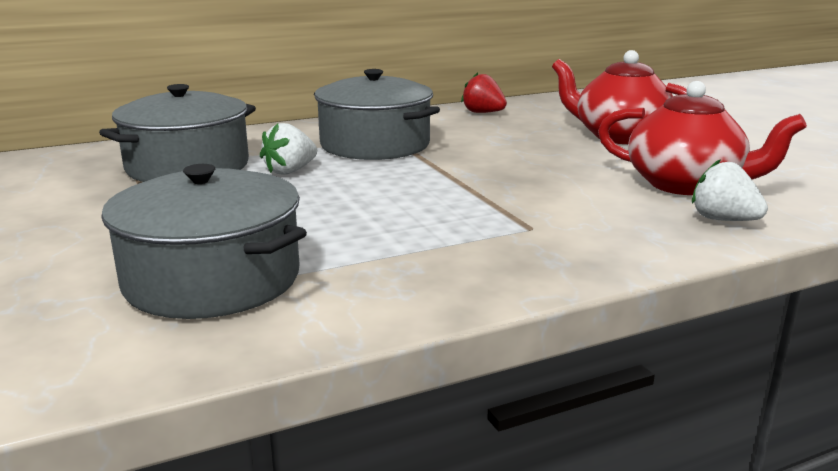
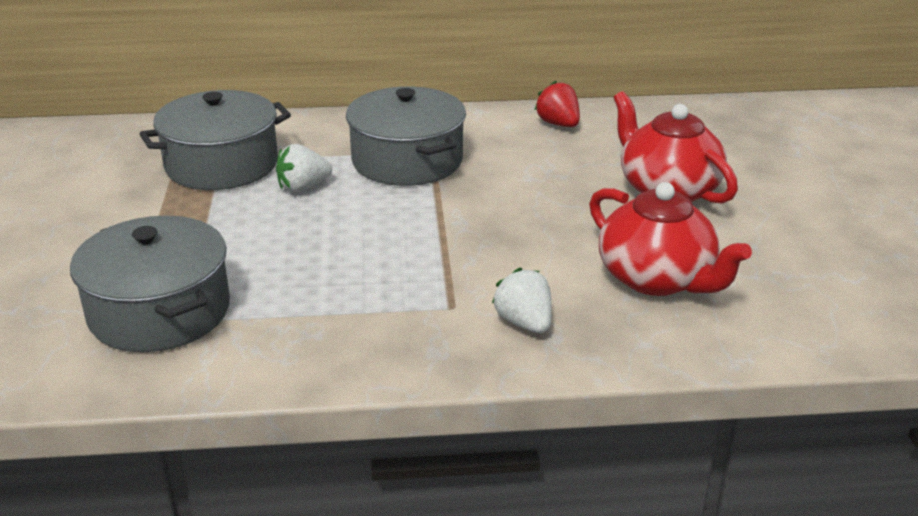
camera: 20 degrees right, 10 degrees up
(723, 220) = (640, 334): white strawberry -> white strawberry (524, 323)

